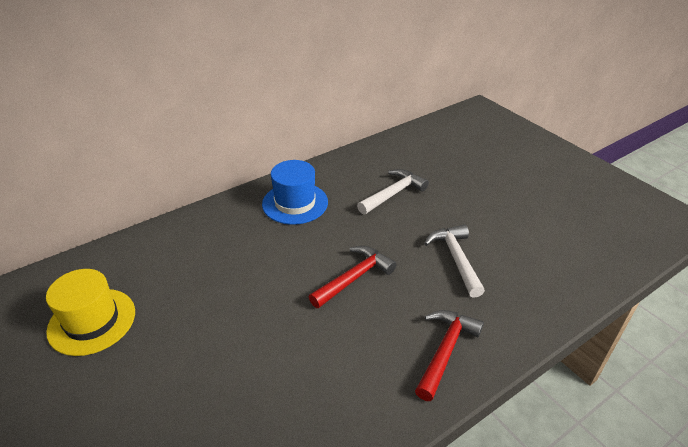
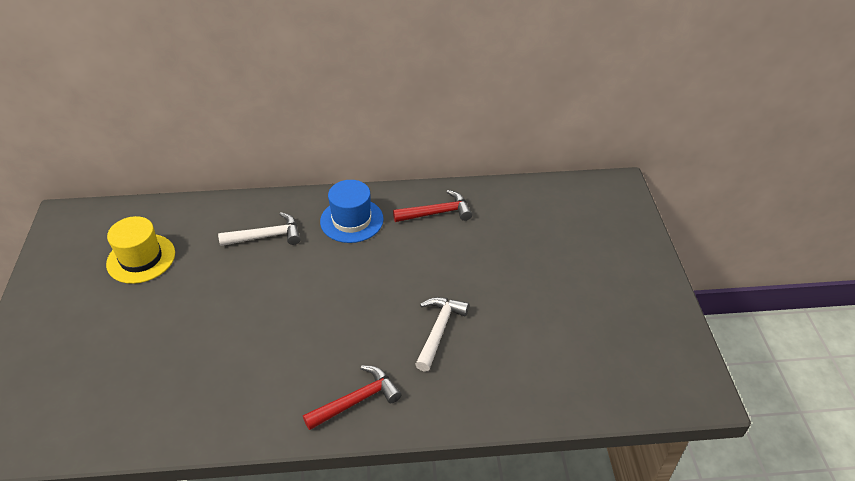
camera: 30 degrees right, 5 degrees up
(354, 278) = (341, 308): red hammer -> red hammer (437, 213)
(393, 194) = (442, 245): white hammer -> white hammer (266, 236)

